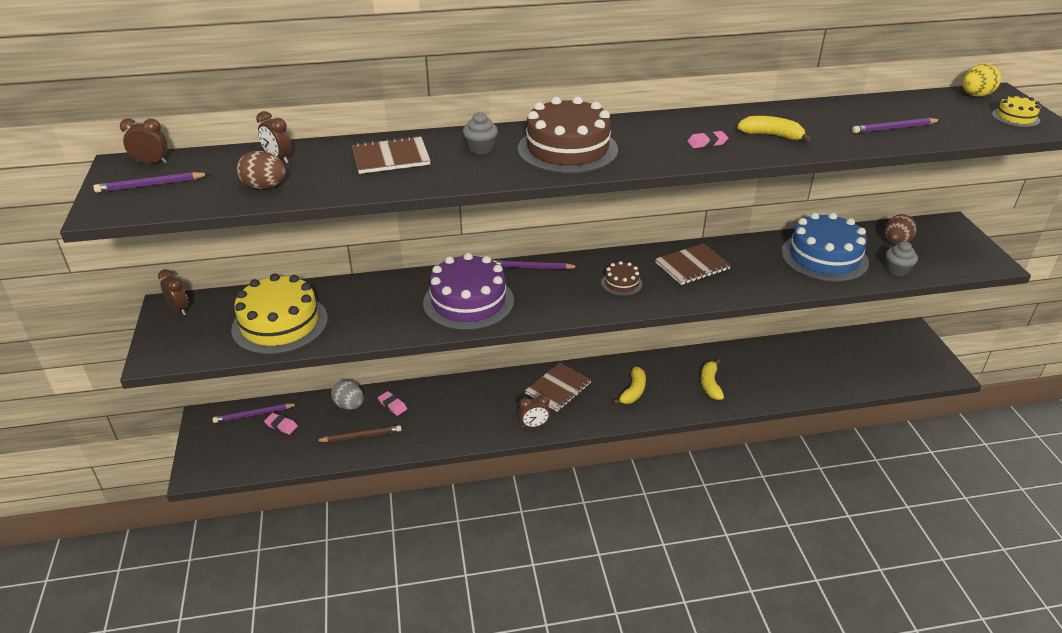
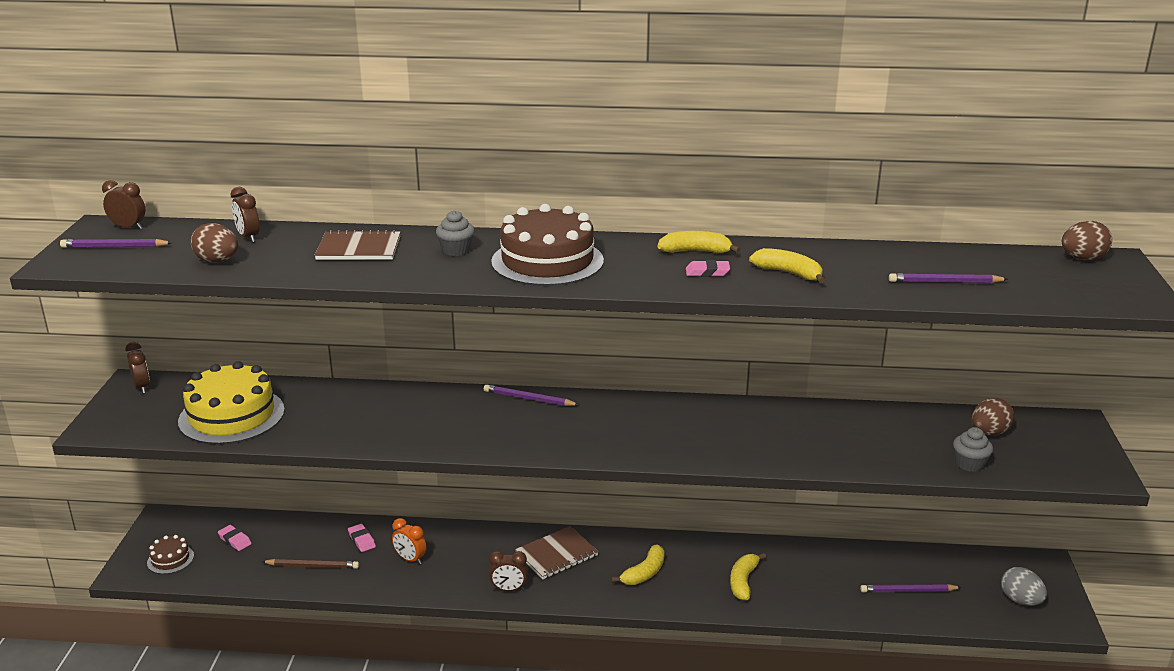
camera: 15 degrees right, 10 degrees down
(254, 414) = (212, 524): purple pencil -> purple pencil (908, 591)
(349, 405) = (315, 532): grey egg -> grey egg (1020, 600)
(441, 414) = (410, 559): none -> orange clock
(468, 301) = (438, 423): purple cake -> none
(621, 283) = (620, 429): brown cake -> brown cake (170, 559)
(683, 125) = (695, 251): none -> yellow banana
(692, 266) = (714, 423): brown notebook -> none
(824, 257) = (884, 436): blue cake -> none
(975, 95) = (1082, 258): yellow egg -> brown egg
(1015, 117) = (1113, 287): yellow cake -> none

